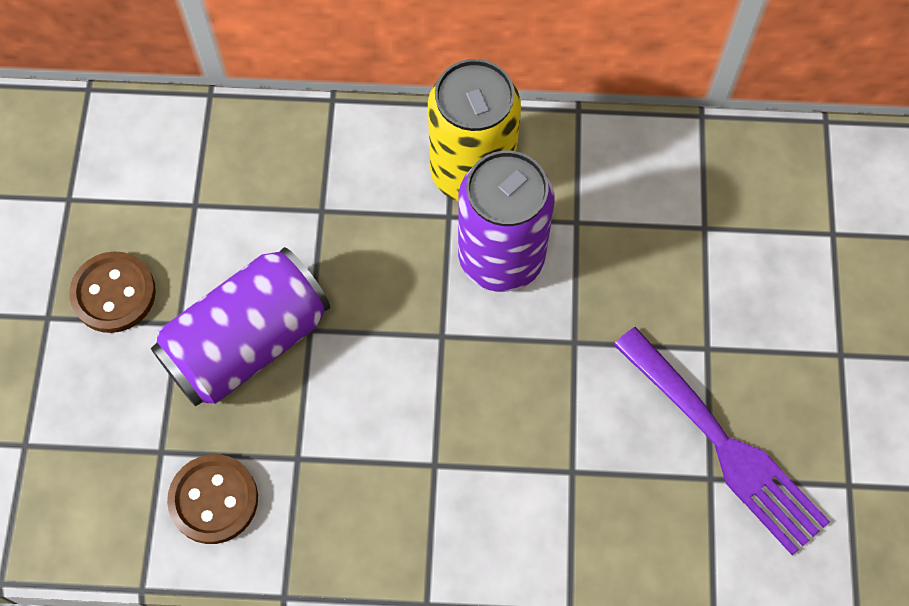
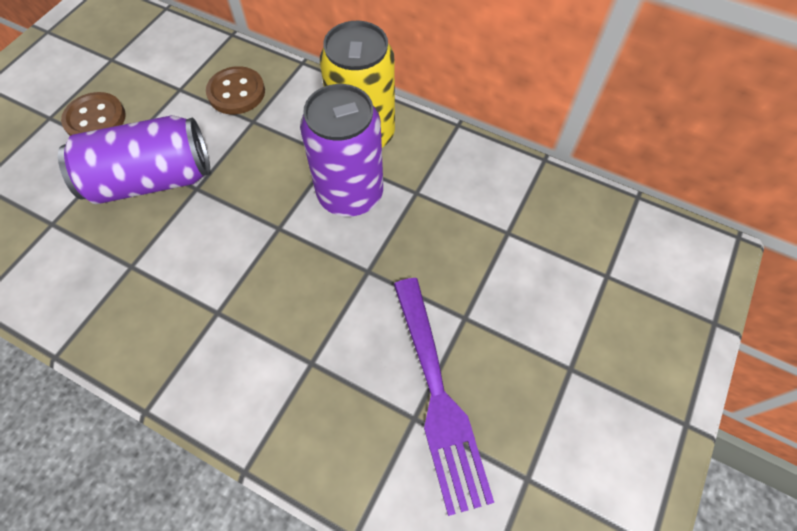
camera: 25 degrees right, 5 degrees down
(213, 500) = (59, 269): brown button -> brown button (236, 92)

